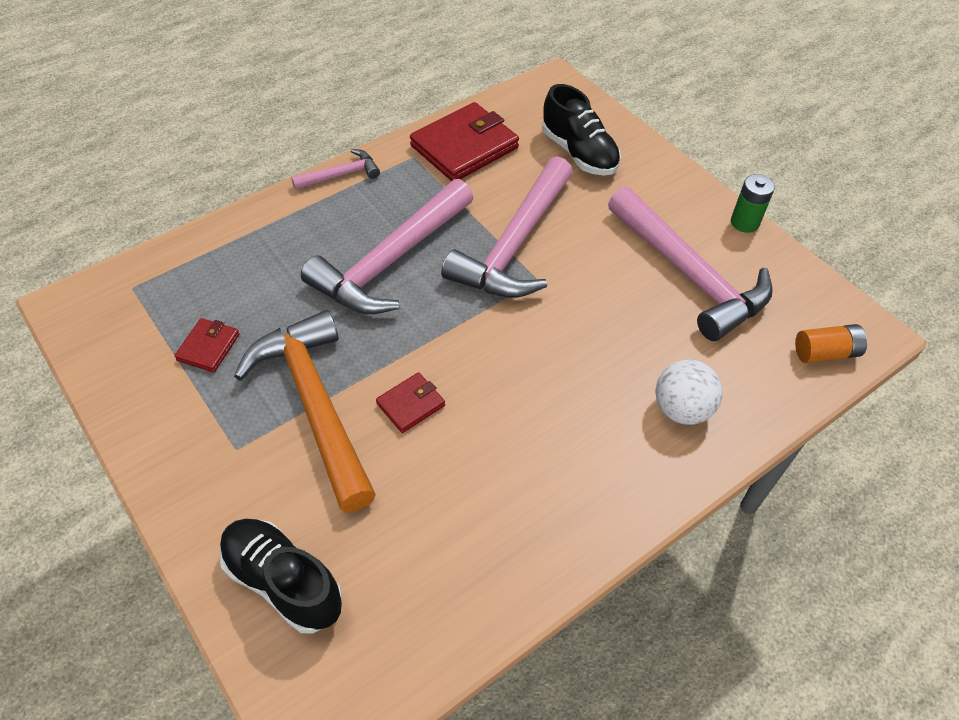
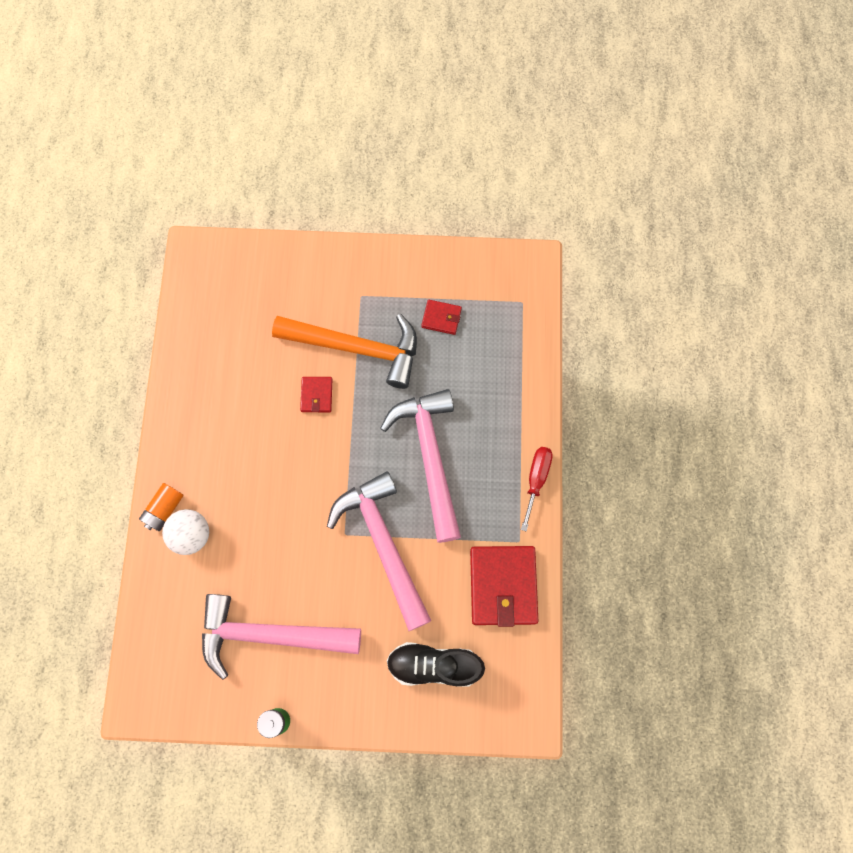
camera: 130 degrees right, 20 degrees up
(208, 347) = (441, 318): red wallet -> red wallet turned 45 degrees counterclockwise
(283, 582) = (270, 276): black shoe -> none
(341, 175) = (536, 480): pink hammer -> red screwdriver
(825, 353) = (149, 659): orange battery -> orange battery (164, 509)

